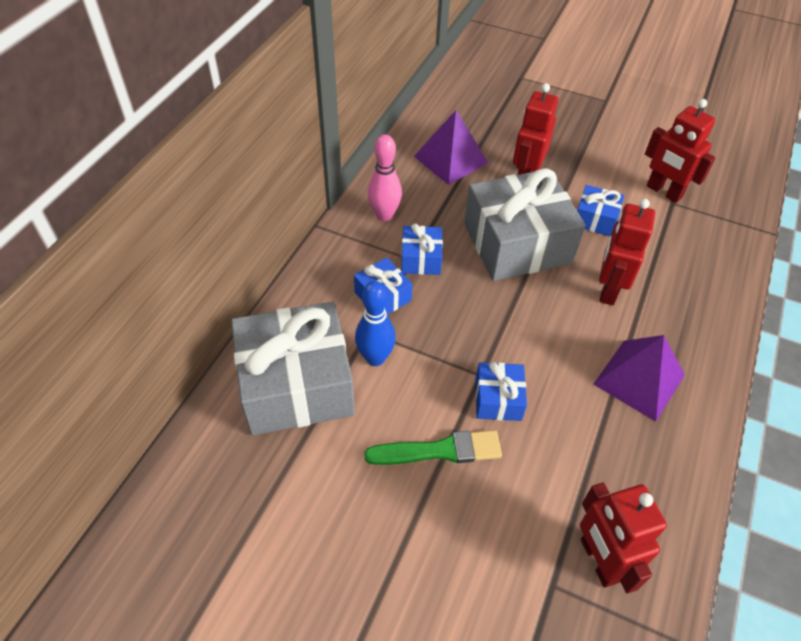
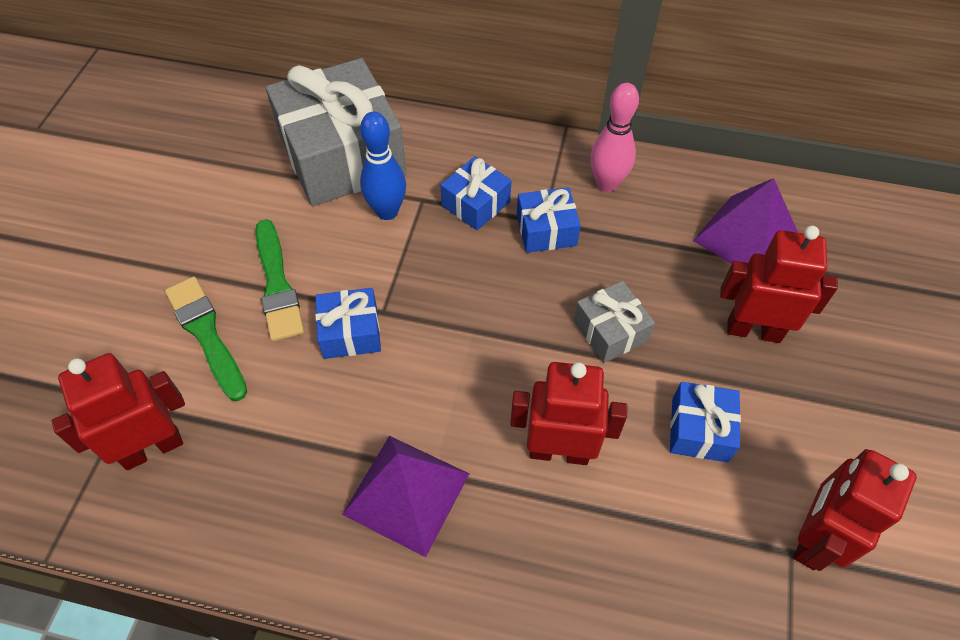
camera: 80 degrees right, 5 degrees up
(485, 513) = (206, 334): none -> green brush
(517, 243) = (610, 331): grey gift -> grey gift, size x0.47

